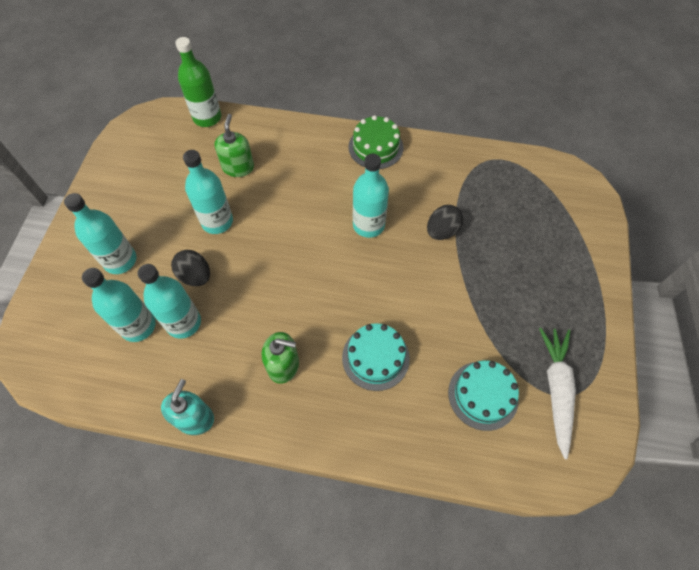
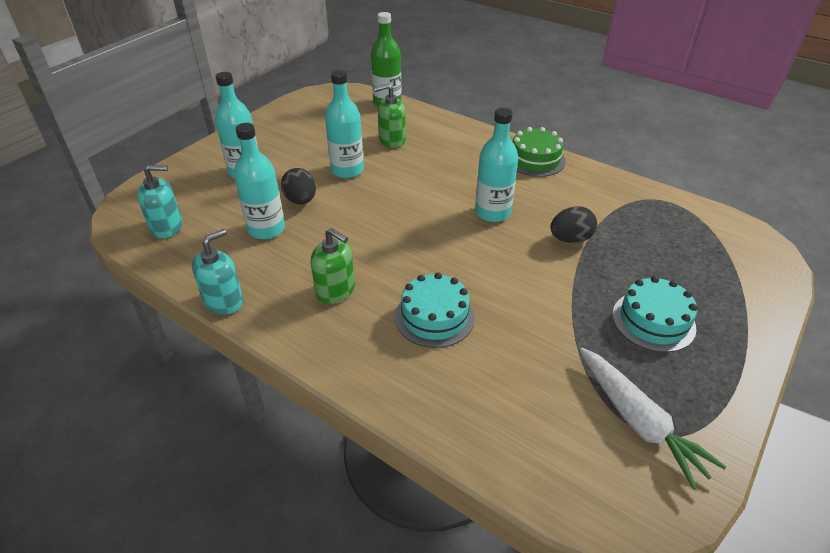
camera: 25 degrees right, 20 degrees down
(87, 358) = (167, 227): none -> turquoise soap dispenser
(138, 326) = (226, 219): turquoise bottle -> none
(238, 167) = (392, 140): green soap dispenser -> green soap dispenser turned 135 degrees counterclockwise
(483, 395) = (539, 393): turquoise cake -> turquoise cake (653, 321)
(556, 389) = (638, 422): white carrot -> white carrot turned 120 degrees clockwise

